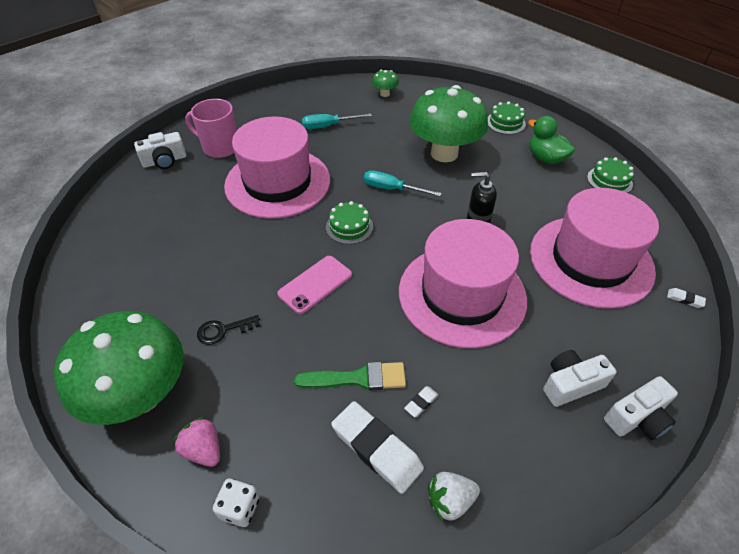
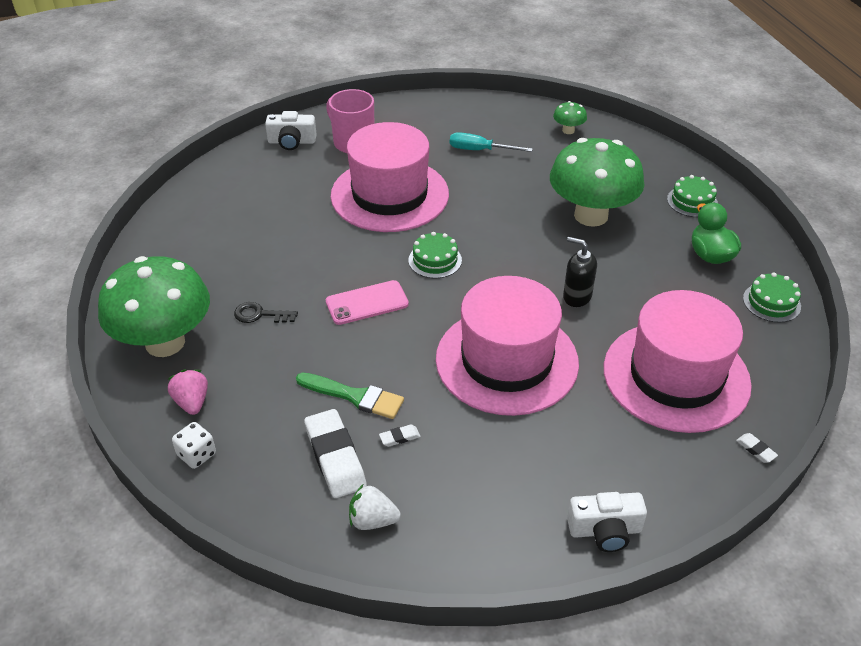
camera: 25 degrees right, 5 degrees down
(392, 189) = (505, 236): turquoise screwdriver -> none
(571, 384) = (559, 477): white camera -> none

